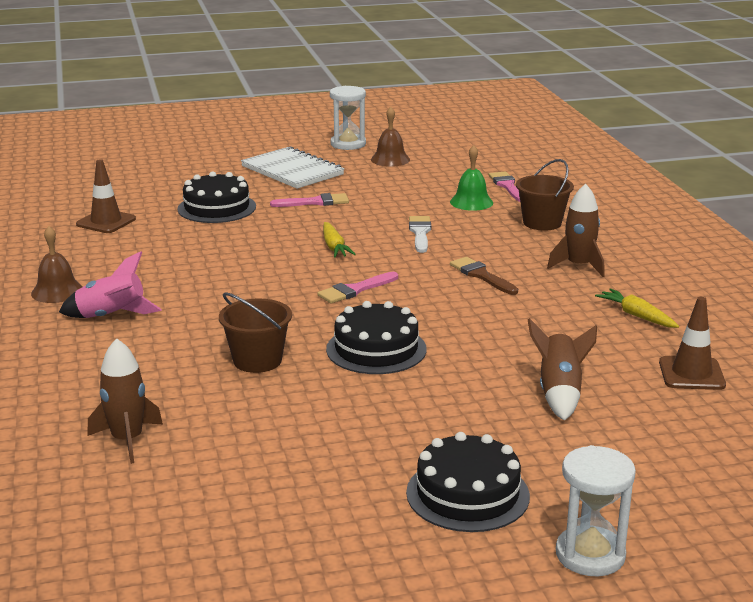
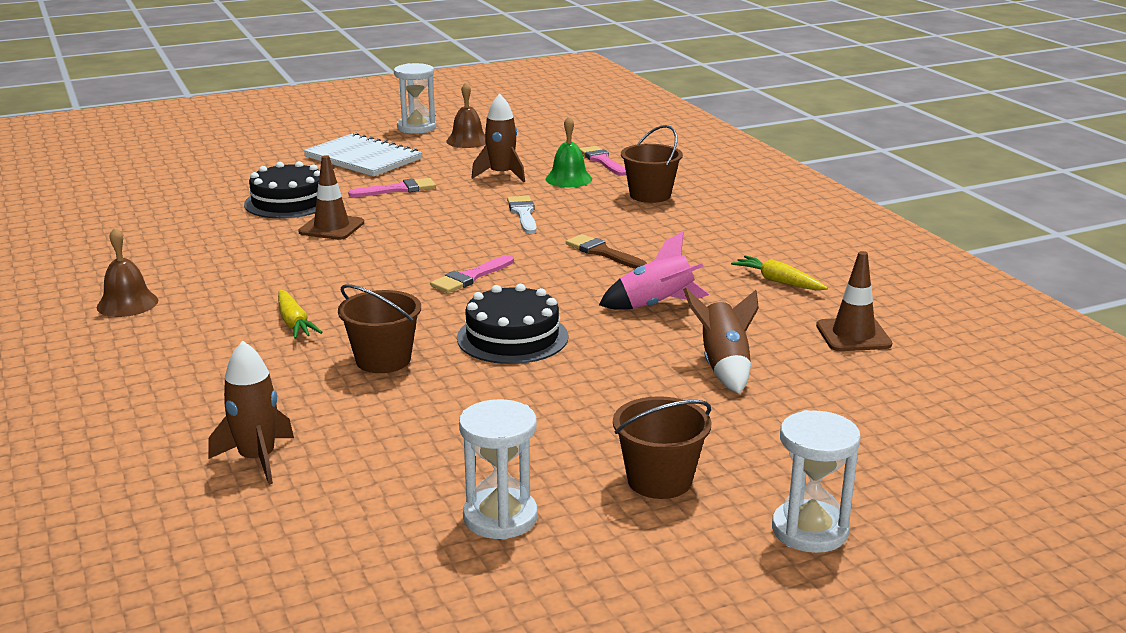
camera: 10 degrees left, 0 degrees up
(106, 222) = (164, 225): brown traffic cone -> brown traffic cone (331, 227)
(111, 316) = (199, 326): pink rocket -> pink rocket (656, 305)
(317, 513) = (500, 517): none -> white hourglass
(334, 247) = (434, 234): yellow carrot -> yellow carrot (294, 323)
(467, 494) = (659, 480): black cake -> brown bucket
(578, 266) = (702, 236): brown rocket -> brown rocket (501, 175)

